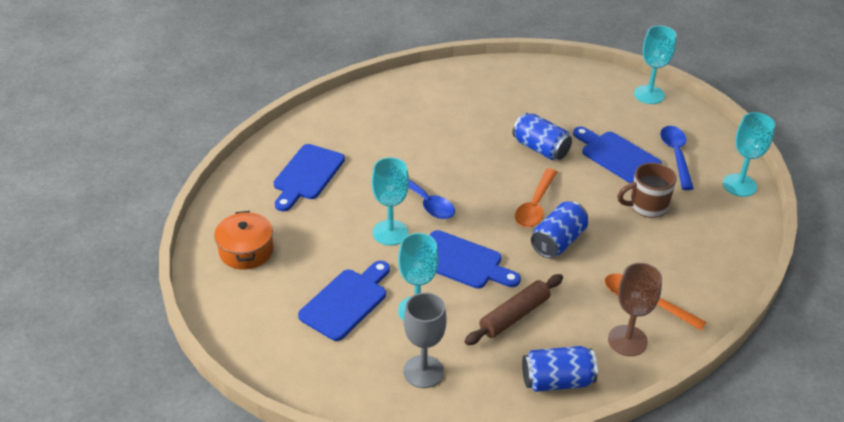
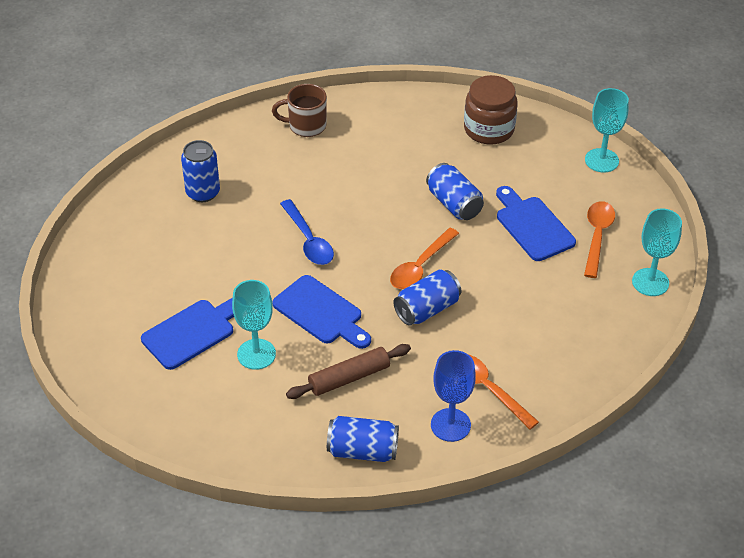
camera: 15 degrees right, 5 degrees up
(246, 251) = (116, 262): orange pot -> none
(307, 175) = (203, 192): blue cutting board -> blue can
(390, 232) = (262, 269): turquoise goblet -> none
(423, 371) = (238, 415): grey goblet -> none
(542, 84) = (489, 129): none -> brown jar
(627, 340) = (450, 425): brown goblet -> blue goblet
(646, 206) = (537, 288): brown mug -> brown mug (306, 126)
(676, 155) = (597, 236): blue spoon -> orange spoon

